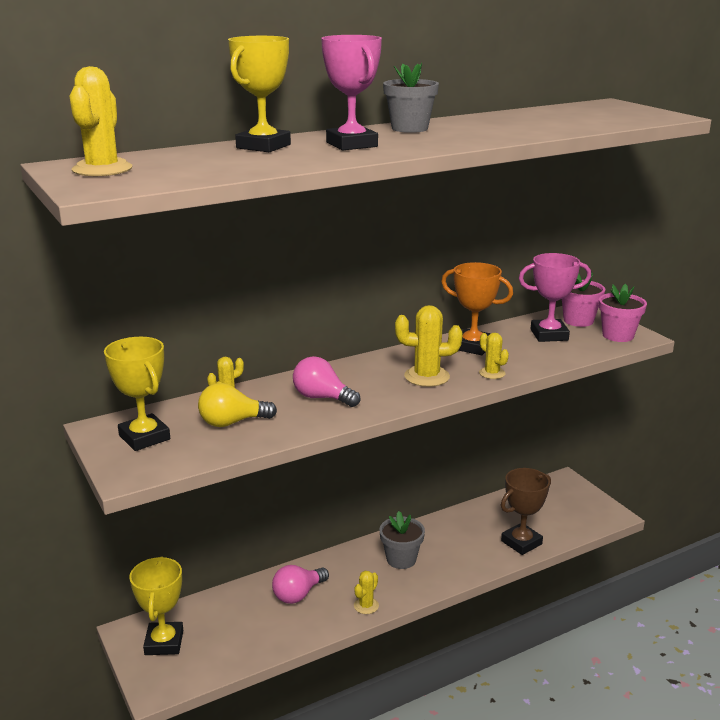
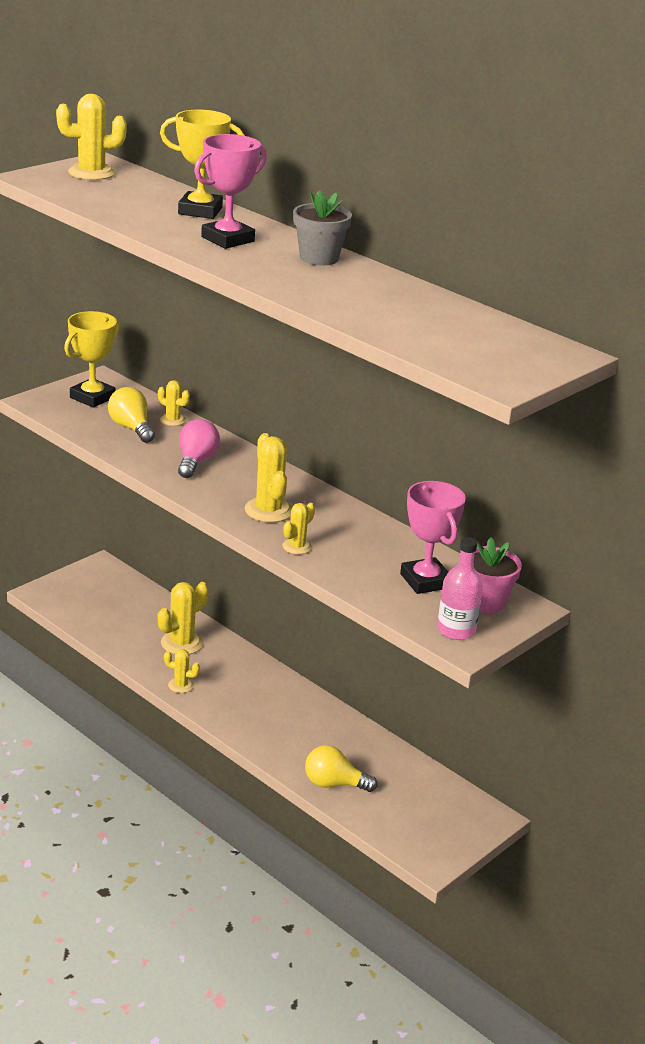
camera: 70 degrees right, 5 degrees up
(164, 642) = (94, 585): yellow trophy -> none
(298, 594) = (182, 643): pink light bulb -> yellow cactus
(401, 559) = (263, 699): grey flower pot -> none
(473, 346) = (360, 533): orange trophy -> none
(521, 542) = (334, 784): brown trophy -> yellow light bulb
(618, 335) = (456, 630): pink flower pot -> pink bottle

